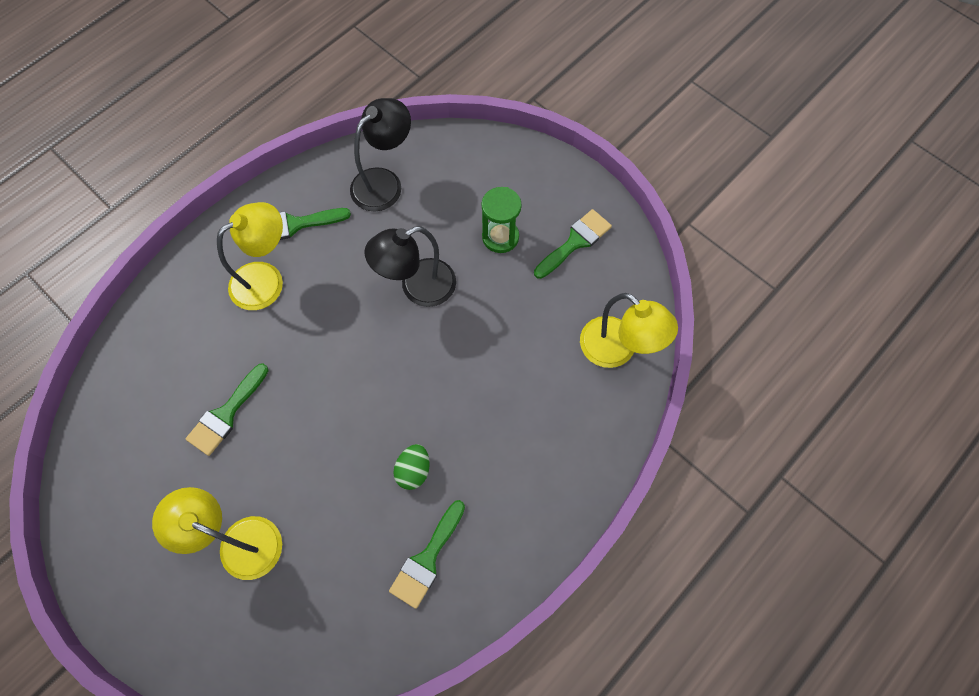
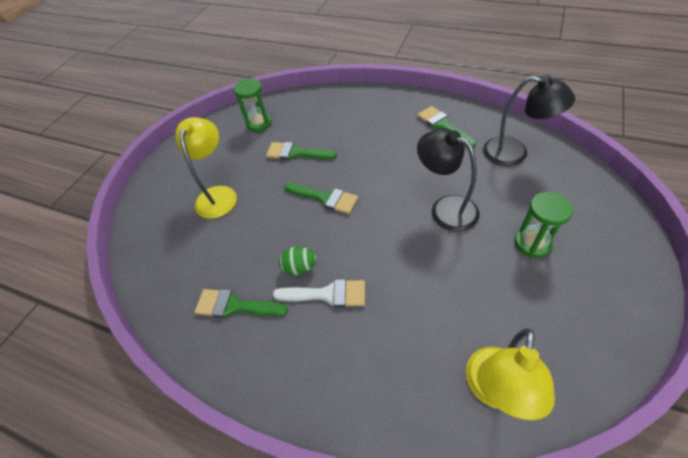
camera: 75 degrees right, 15 degrees down
(126, 445) = (259, 123): none -> green hourglass
(266, 279) = (395, 130): yellow lamp -> none
(461, 453) = (327, 294): none -> white brush
(575, 242) = (578, 304): green brush -> green brush (325, 198)

